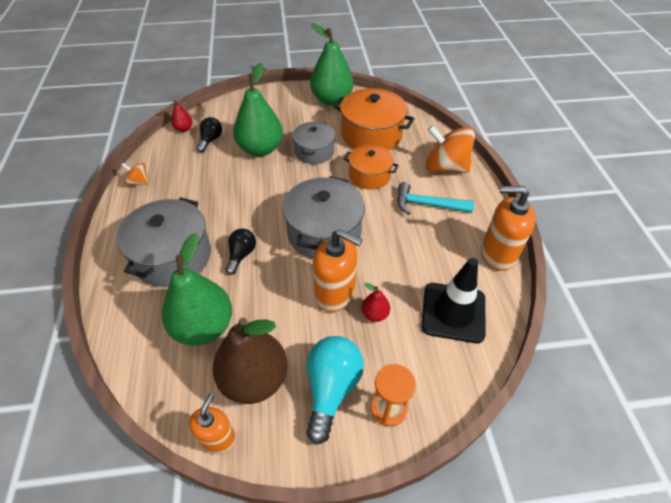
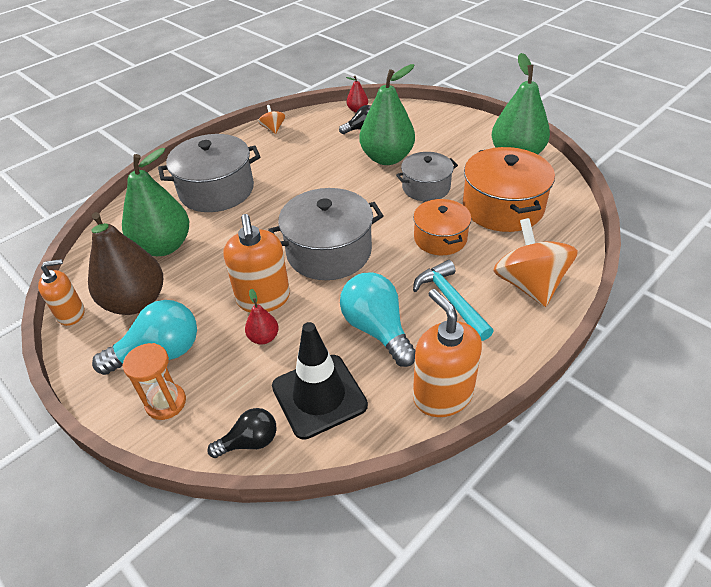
camera: 55 degrees right, 5 degrees down
(241, 255) = (253, 221): black light bulb -> black light bulb (250, 442)
(421, 251) = (377, 329): none -> turquoise light bulb

